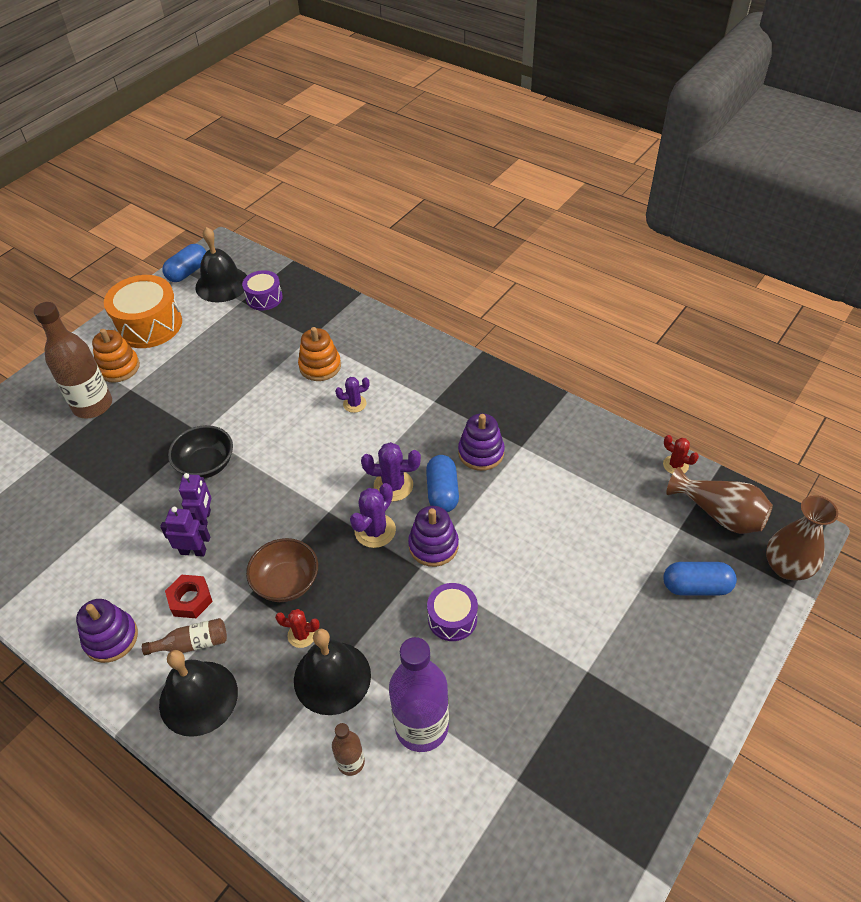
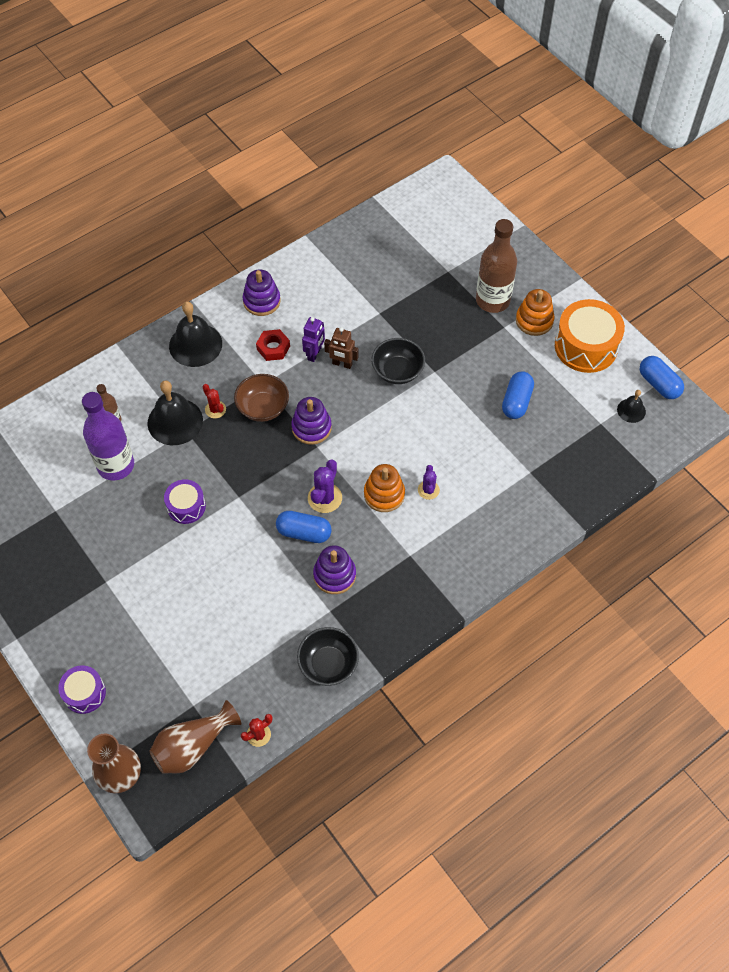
camera: 105 degrees right, 10 degrees up
(192, 644) = (237, 345): brown bottle -> none
(204, 519) = (342, 364): purple robot -> brown robot
(222, 284) = (631, 410): black bell -> black bell, size x0.52
(264, 298) = (599, 443): purple drum -> purple drum (84, 693)
(302, 635) = (215, 409): red cactus -> red cactus turned 60 degrees counterclockwise
(320, 366) = (486, 472): orange stacking toy -> orange stacking toy (384, 494)
(375, 531) = (285, 474): purple cactus -> none
(433, 545) = (254, 511): purple stacking toy -> purple stacking toy (311, 428)
(576, 432) = (328, 664): none -> black bowl
(696, 587) = (135, 691): blue capsule -> blue capsule (516, 401)

